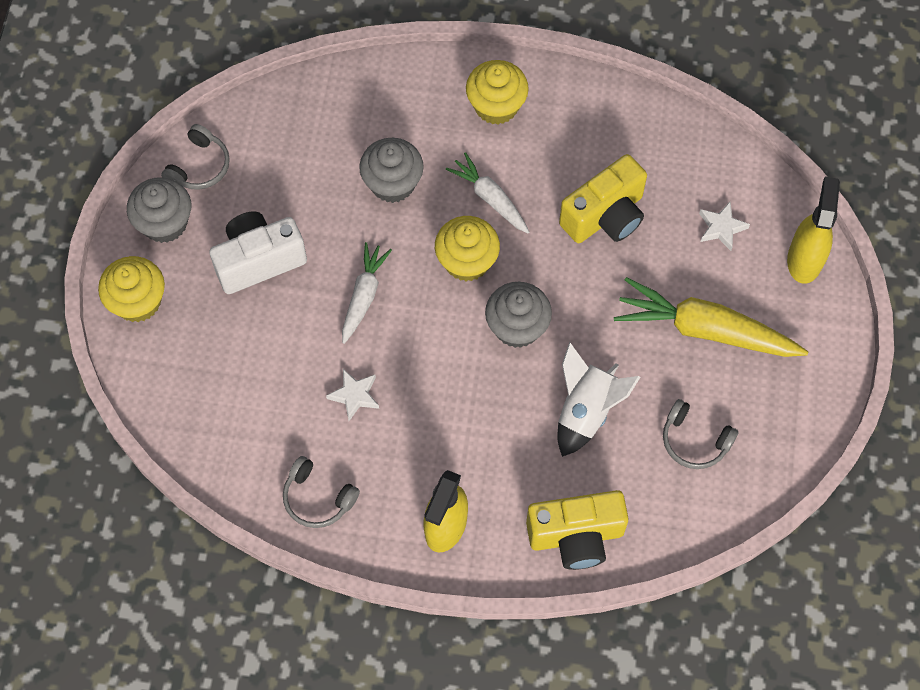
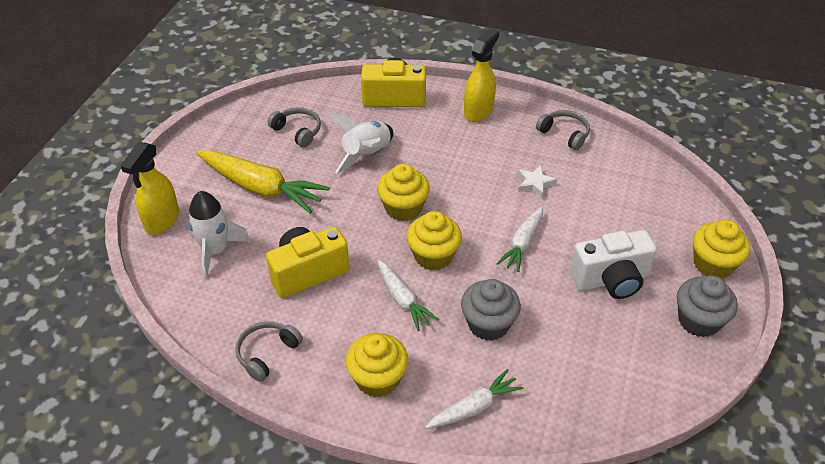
camera: 170 degrees left, 20 degrees down
(199, 166) = (671, 365): grey headphones -> grey headphones (267, 353)
(397, 92) = (473, 407): none -> white carrot
(517, 327) = (403, 208): grey cupcake -> yellow cupcake
(721, 228) = (215, 251): white star -> white rocket

